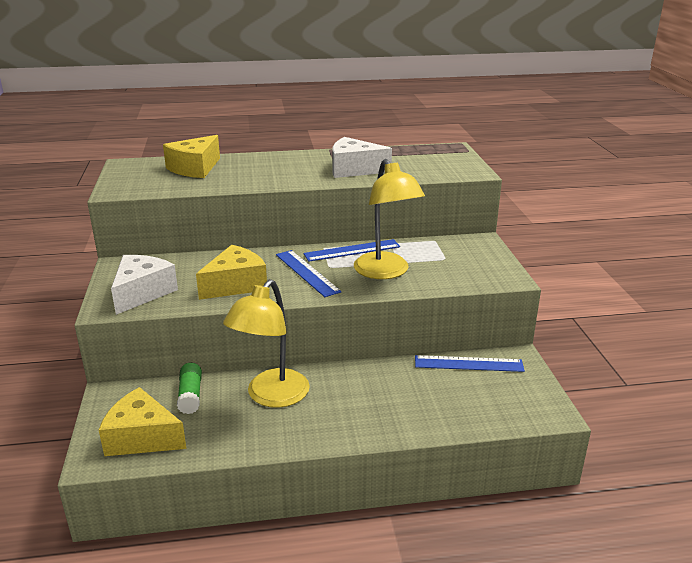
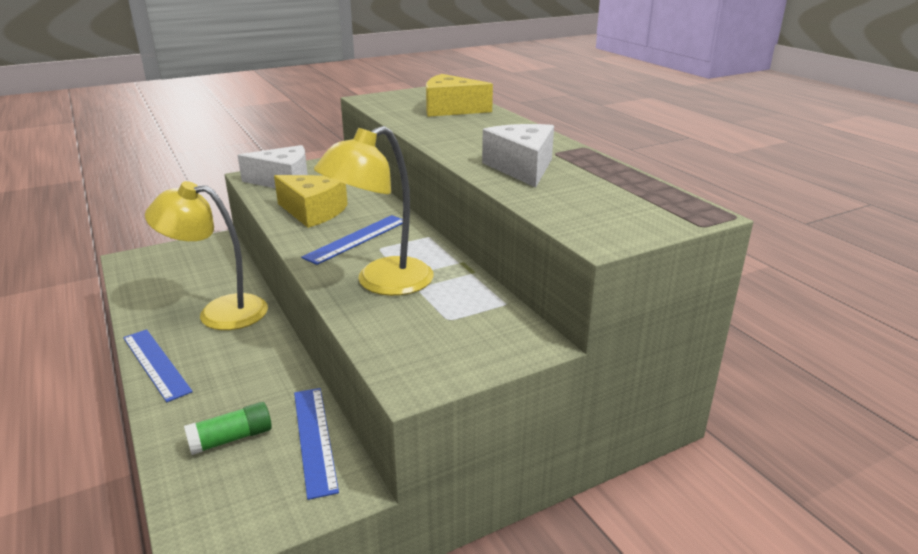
camera: 70 degrees right, 0 degrees up
(142, 437) = (155, 268): yellow cheese -> none
(190, 396) = (217, 273): green glue stick -> green glue stick (231, 439)
(352, 250) = (431, 253): blue ruler -> blue ruler (156, 363)

